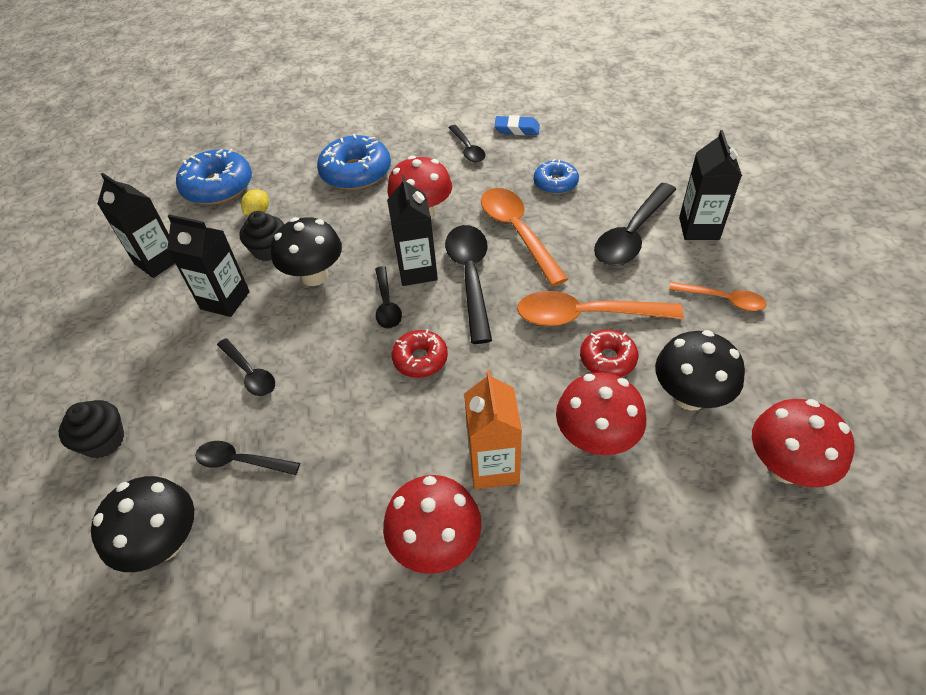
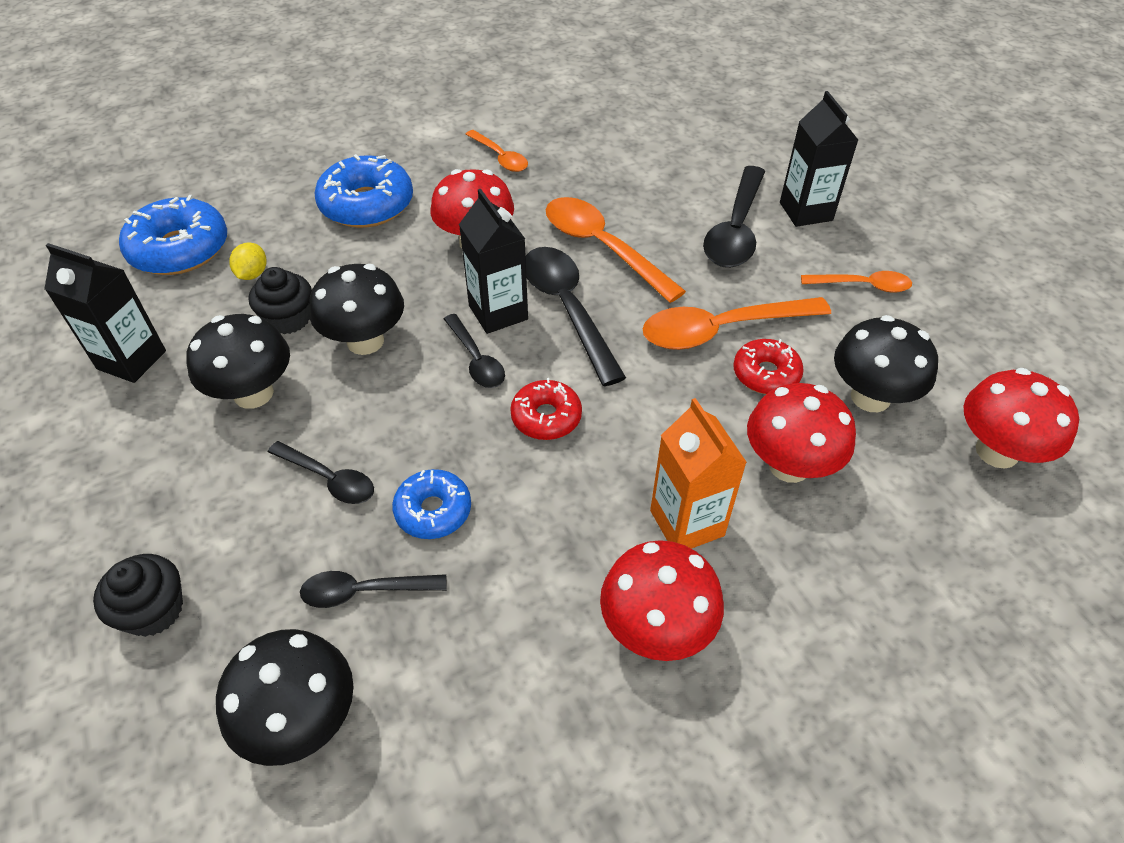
camera: 20 degrees left, 0 degrees up
(225, 300) = (253, 393): black carton -> black mushroom
(467, 149) = (500, 157): black spoon -> orange spoon
(517, 129) = (551, 126): blue eraser -> none
(555, 183) = (624, 184): blue donut -> blue donut (433, 511)

